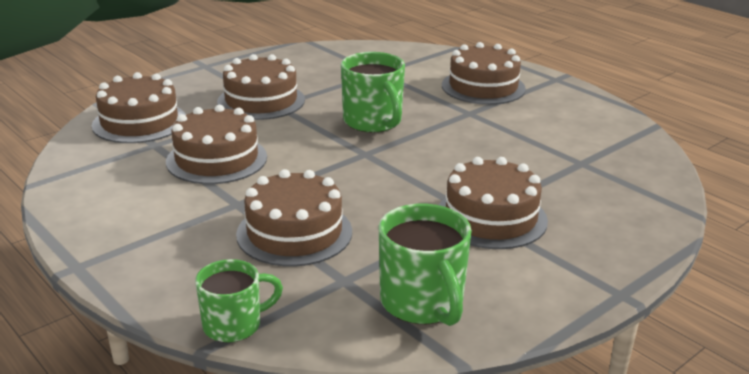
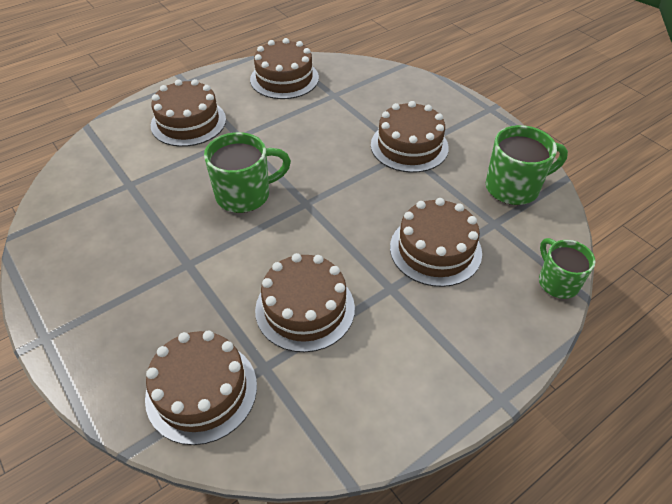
camera: 85 degrees left, 20 degrees up
(261, 101) = (172, 278): brown cake -> brown cake (284, 78)

